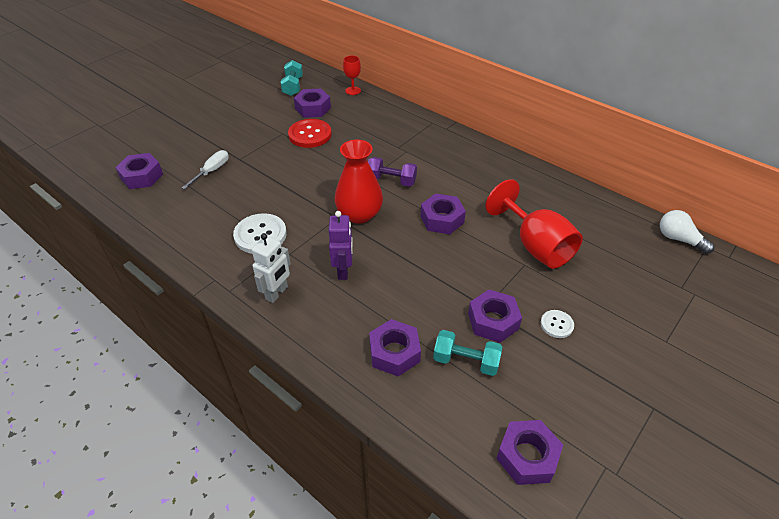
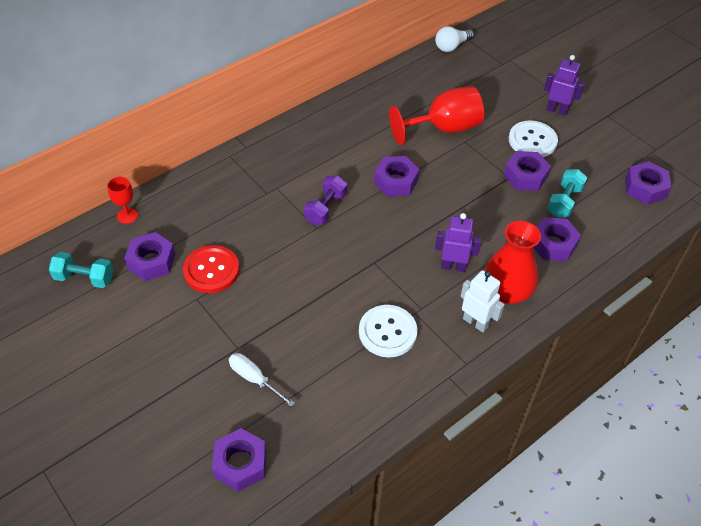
camera: 80 degrees left, 5 degrees up
(359, 214) = (373, 243): red vase -> red vase (506, 291)
(556, 324) = (532, 141): white button -> white button, size x1.84
(628, 347) = (557, 110): none -> purple robot

